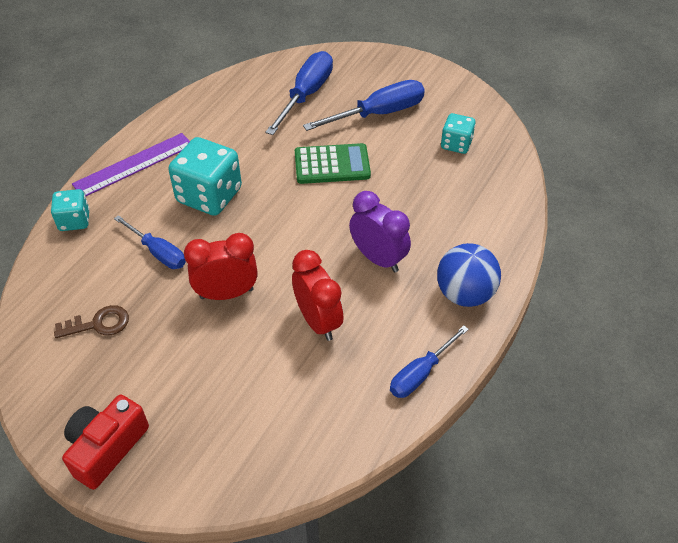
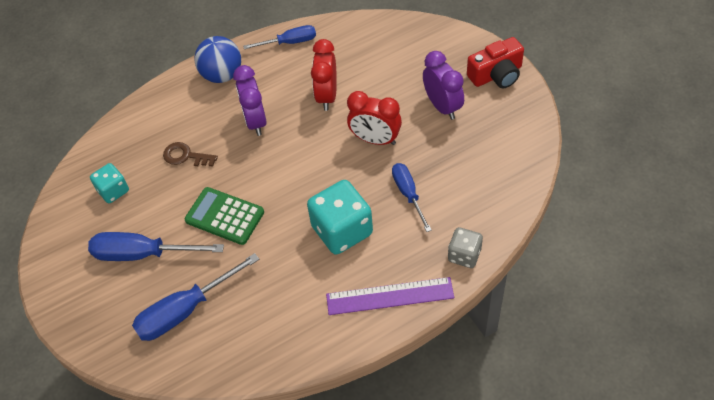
camera: 145 degrees left, 5 degrees up
(74, 221) = (464, 255): turquoise dice -> grey dice
(98, 324) = (475, 154): brown key -> brown key (185, 156)
(164, 368) = (442, 106): none -> purple clock

